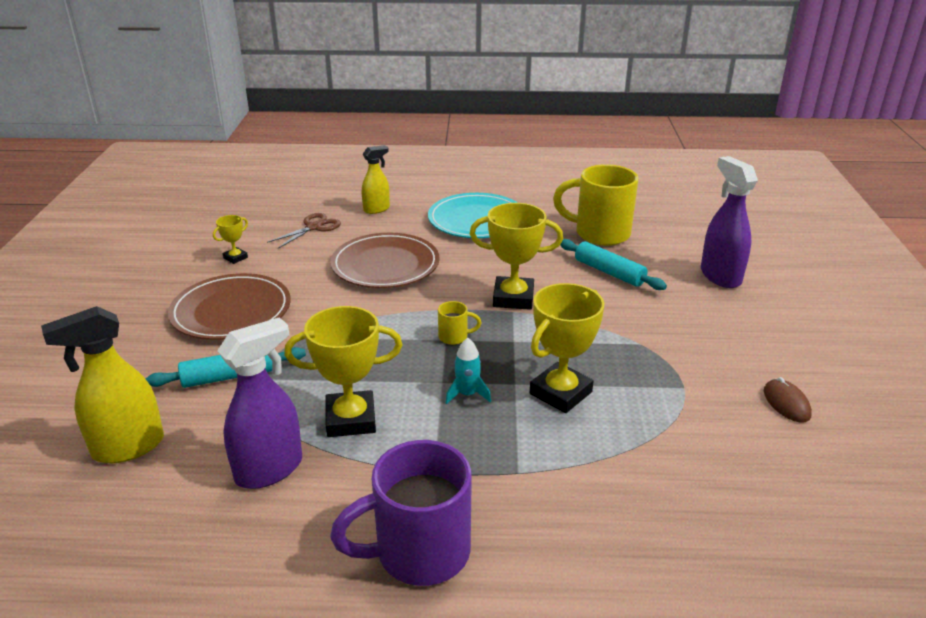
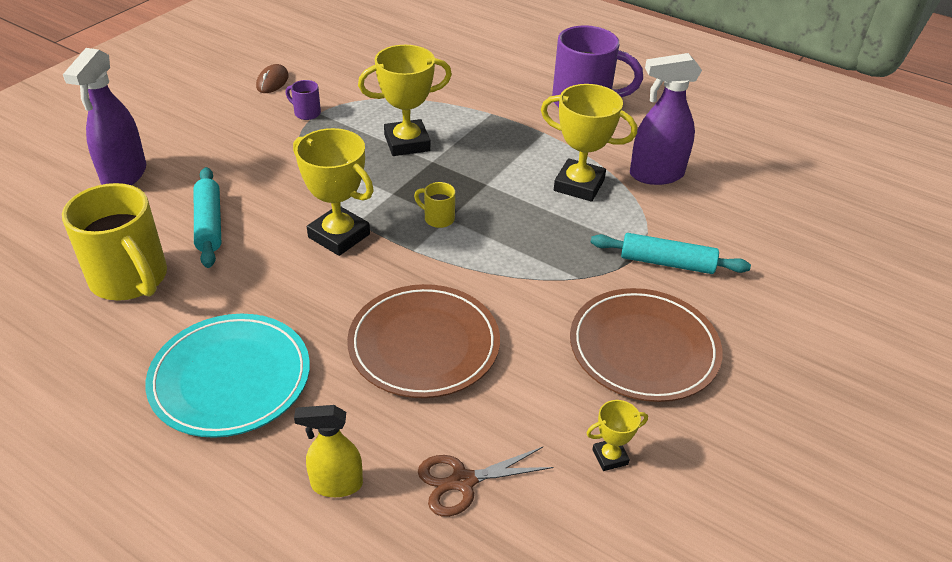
camera: 150 degrees left, 10 degrees up
(128, 447) = (764, 231): yellow spray bottle -> none
(467, 394) = (475, 168): turquoise rocket -> none
(694, 382) = (306, 113): none -> purple mug

